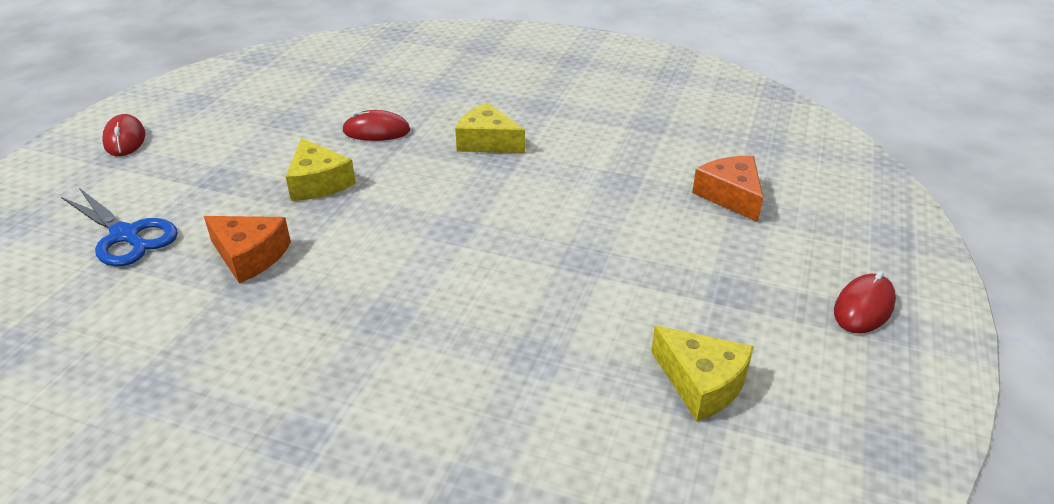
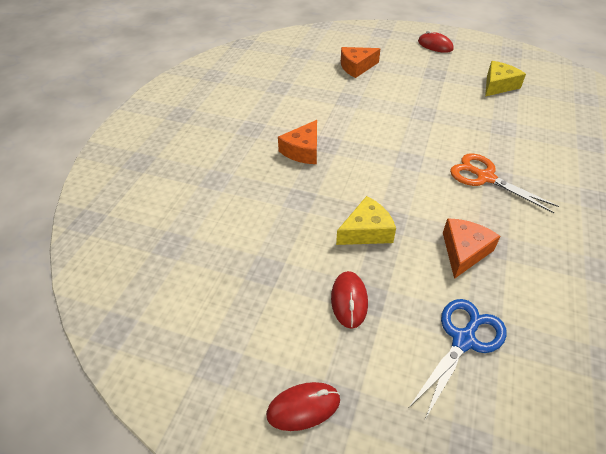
camera: 90 degrees left, 10 degrees up
(376, 131) = (287, 209): red mouse -> red mouse (349, 300)
(392, 303) = (485, 177): none -> orange scissors
(487, 142) = (303, 150): yellow cheese -> orange cheese

